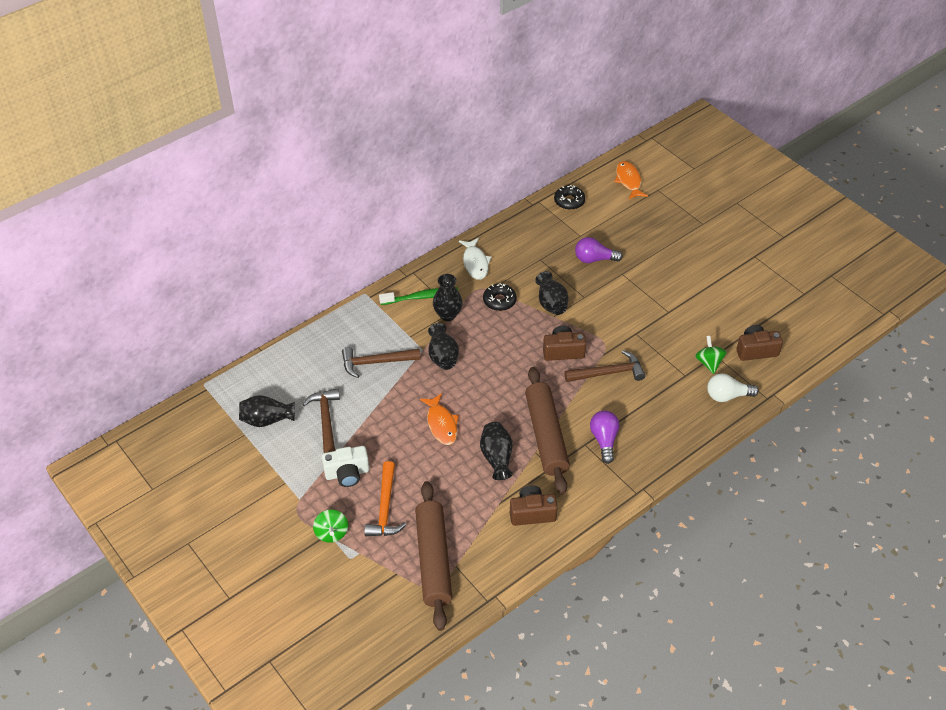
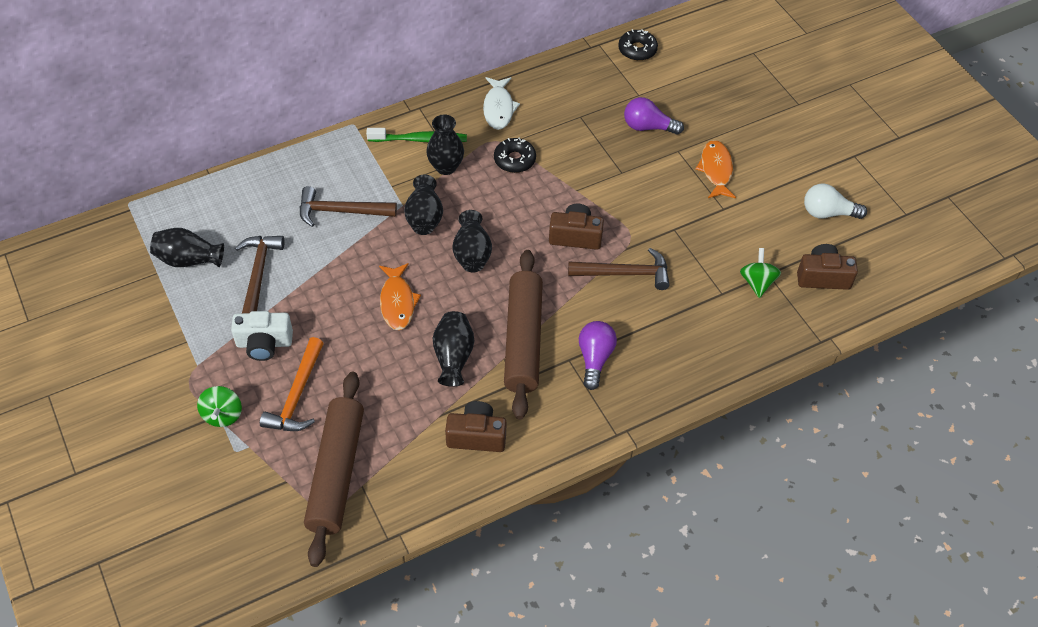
camera: 10 degrees right, 5 degrees up
(551, 303) = (578, 173): black vase -> black vase (472, 254)
(628, 181) = (719, 36): orange fish -> orange fish (716, 170)
(727, 396) = (769, 329): white light bulb -> white light bulb (827, 213)

